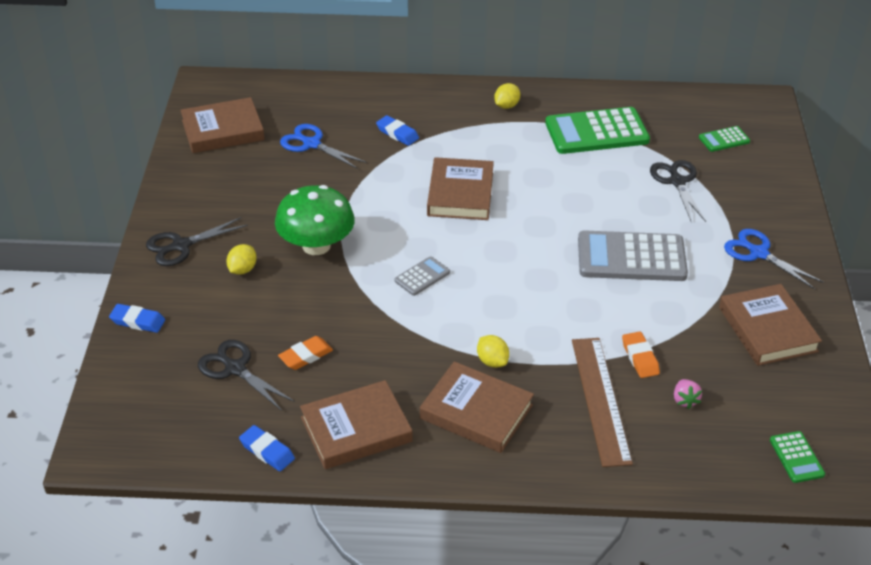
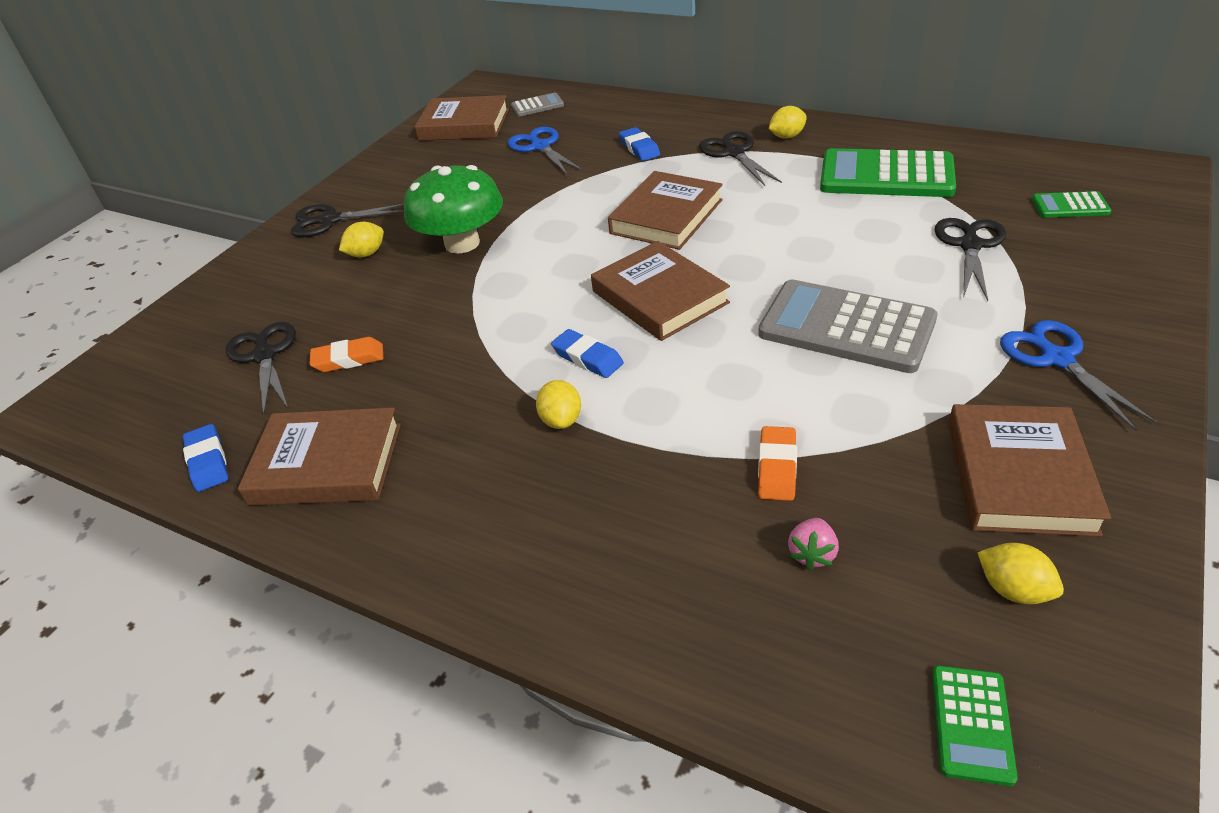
camera: 30 degrees right, 0 degrees up
(138, 321) = (221, 285): blue eraser -> blue eraser (587, 358)
(422, 276) = (552, 298): grey calculator -> grey calculator (537, 106)
(475, 127) = (734, 153): none -> black scissors
(476, 411) = (490, 483): brown book -> brown book (660, 297)
(601, 400) = (677, 515): brown ruler -> none
(789, 390) = (1013, 589): none -> yellow lemon

